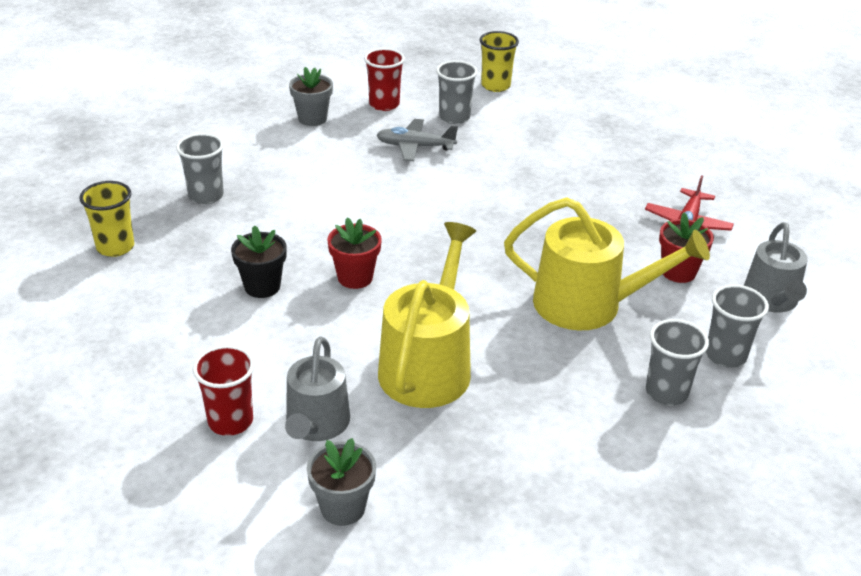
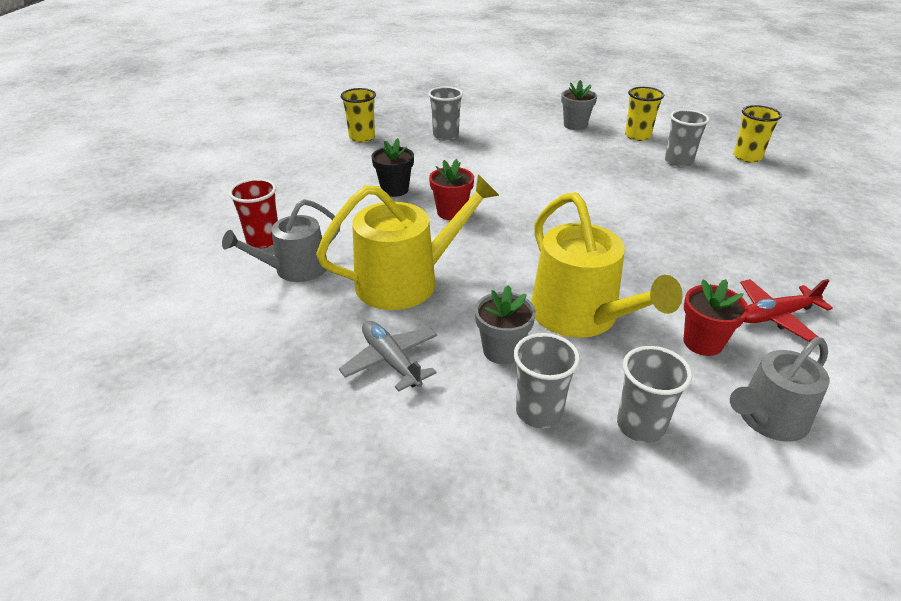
camera: 50 degrees right, 0 degrees up
(343, 508) = (229, 318): grey flower pot -> grey flower pot (502, 350)
(384, 104) = (637, 136): red cup -> yellow cup
(415, 147) = (618, 165): grey plane -> grey plane (391, 361)

